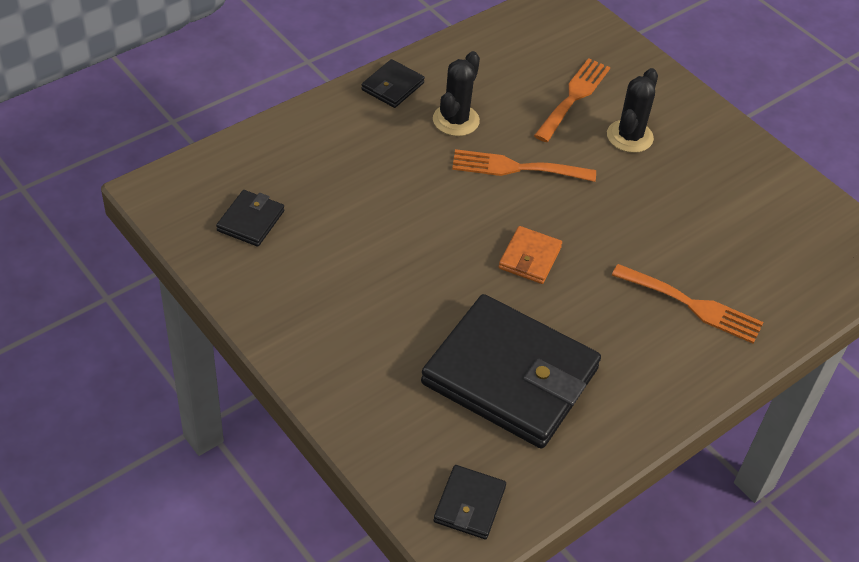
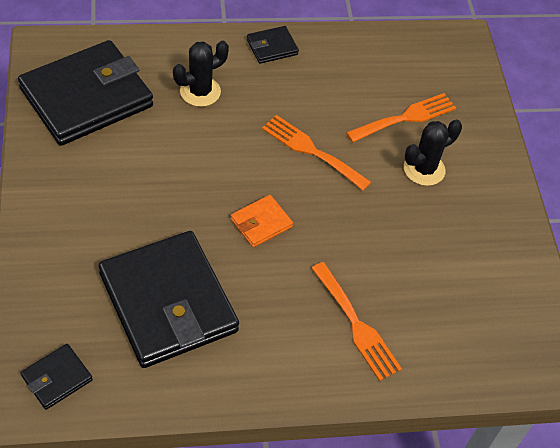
camera: 30 degrees right, 5 degrees up
(251, 221) = (87, 97): black wallet -> black wallet, size x2.32
(456, 120) = (297, 93): black cactus -> black cactus (200, 92)

